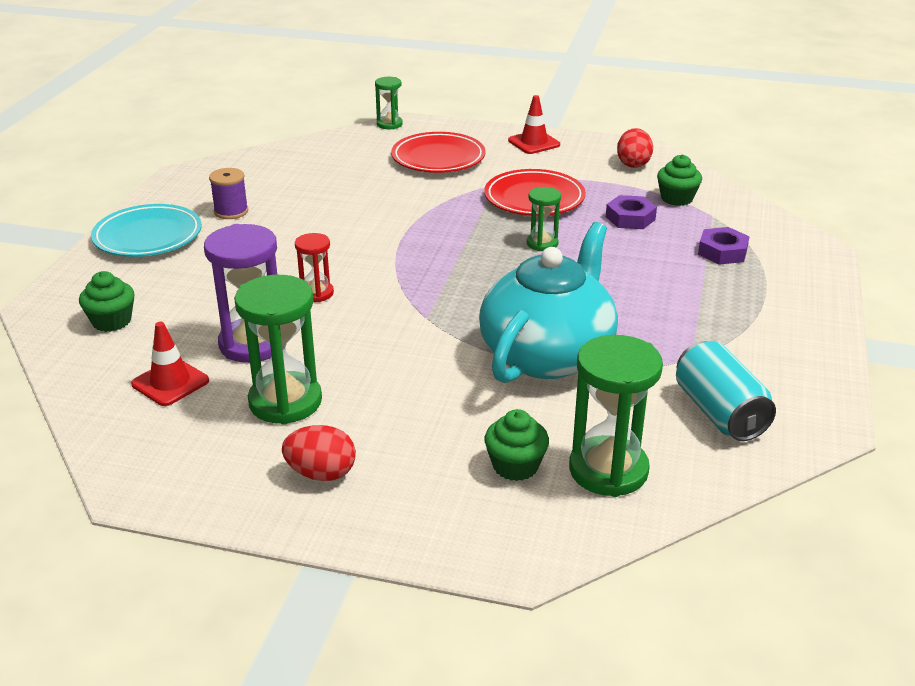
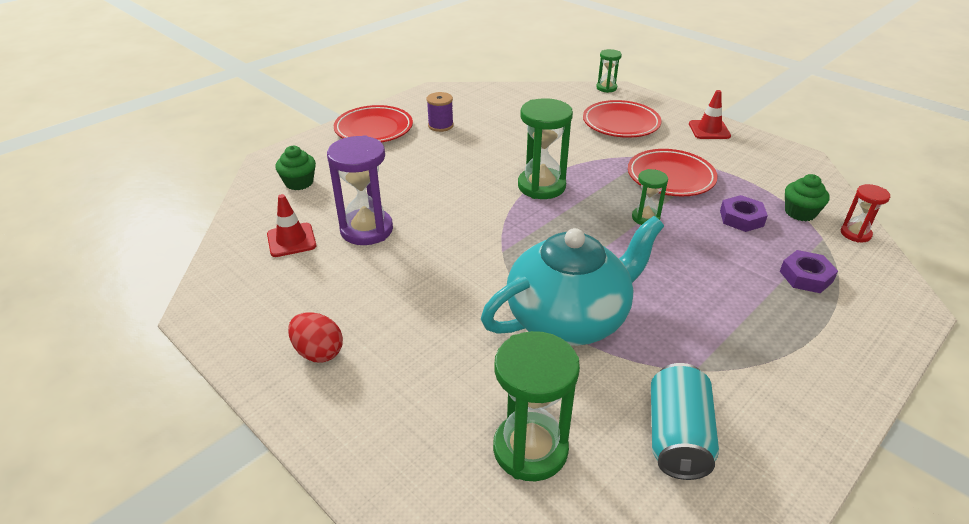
camera: 30 degrees right, 5 degrees up
(148, 237) = (374, 129): turquoise plate -> red plate
(285, 402) = (347, 283): green hourglass -> green hourglass (541, 186)
(316, 293) = (442, 205): red hourglass -> red hourglass (855, 234)
(515, 466) = (459, 409): green cupcake -> none
(633, 164) = (783, 170): red egg -> none

